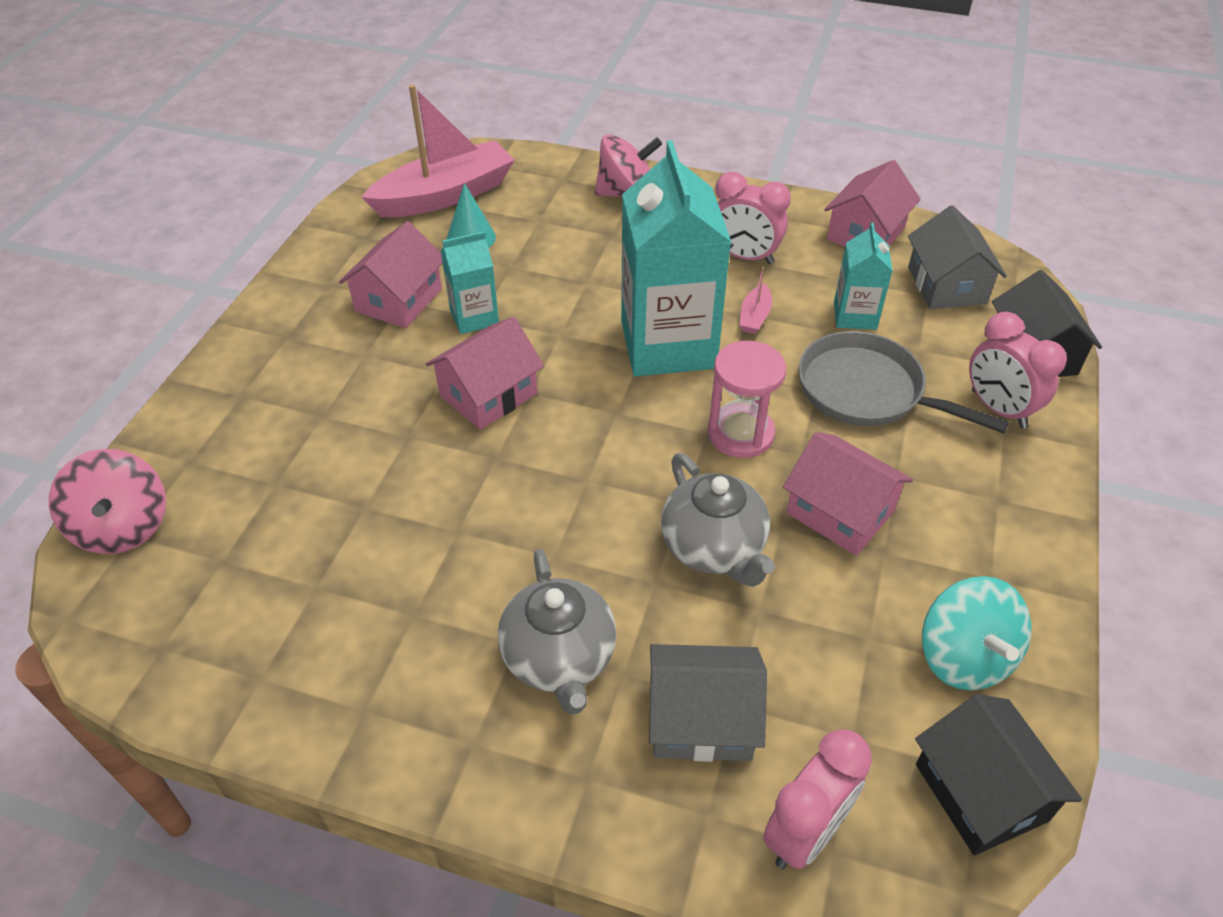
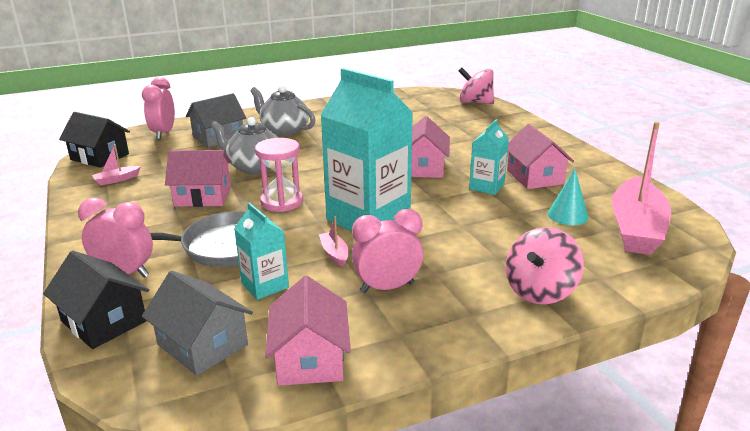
camera: 140 degrees right, 20 degrees down
(964, 657) = (117, 180): turquoise spinning top -> pink boat

